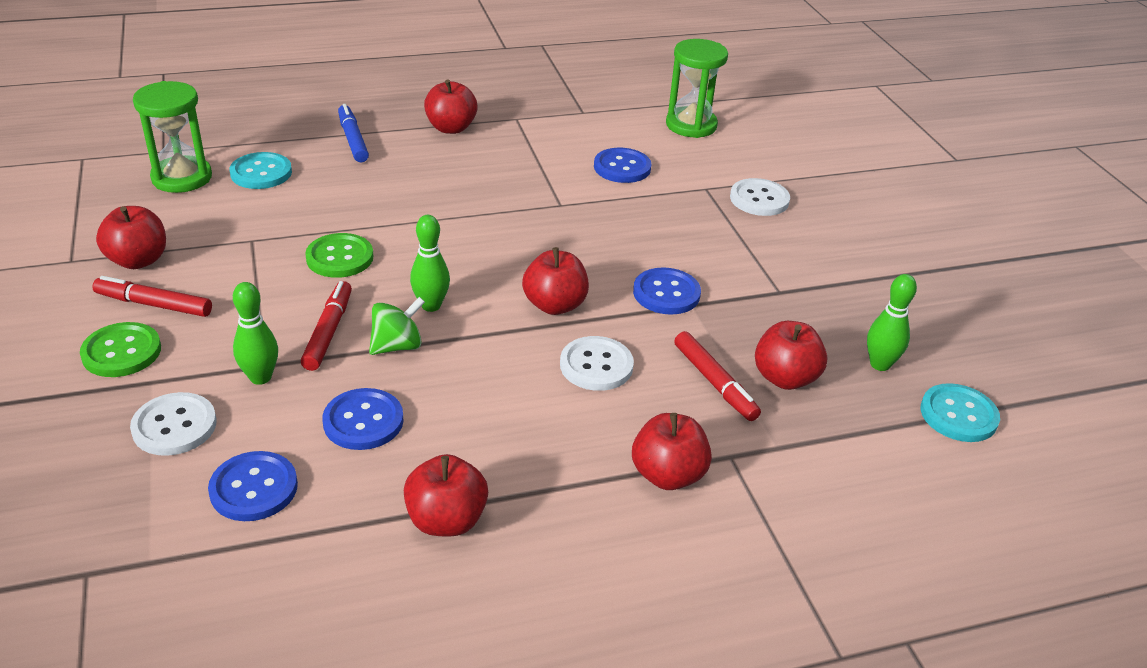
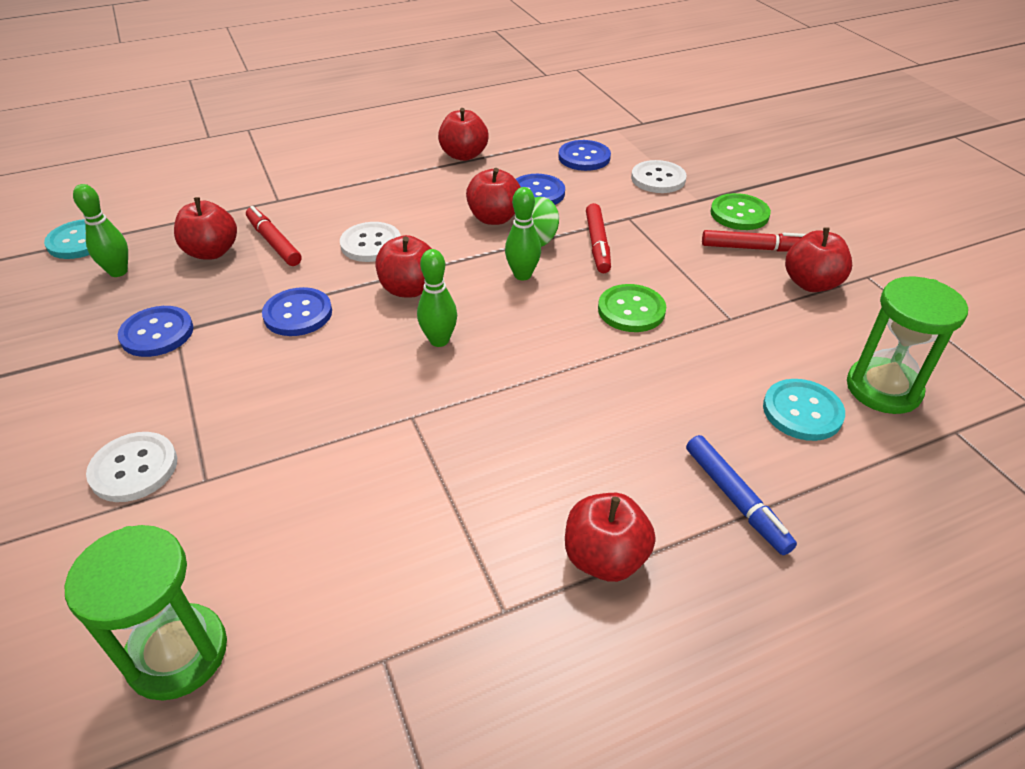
camera: 175 degrees right, 5 degrees up
(260, 377) = (625, 209): green bowling pin -> green bowling pin (439, 340)
(622, 167) = (323, 505): blue button -> blue button (157, 333)
(668, 475) = (324, 186): red apple -> red apple (494, 218)

